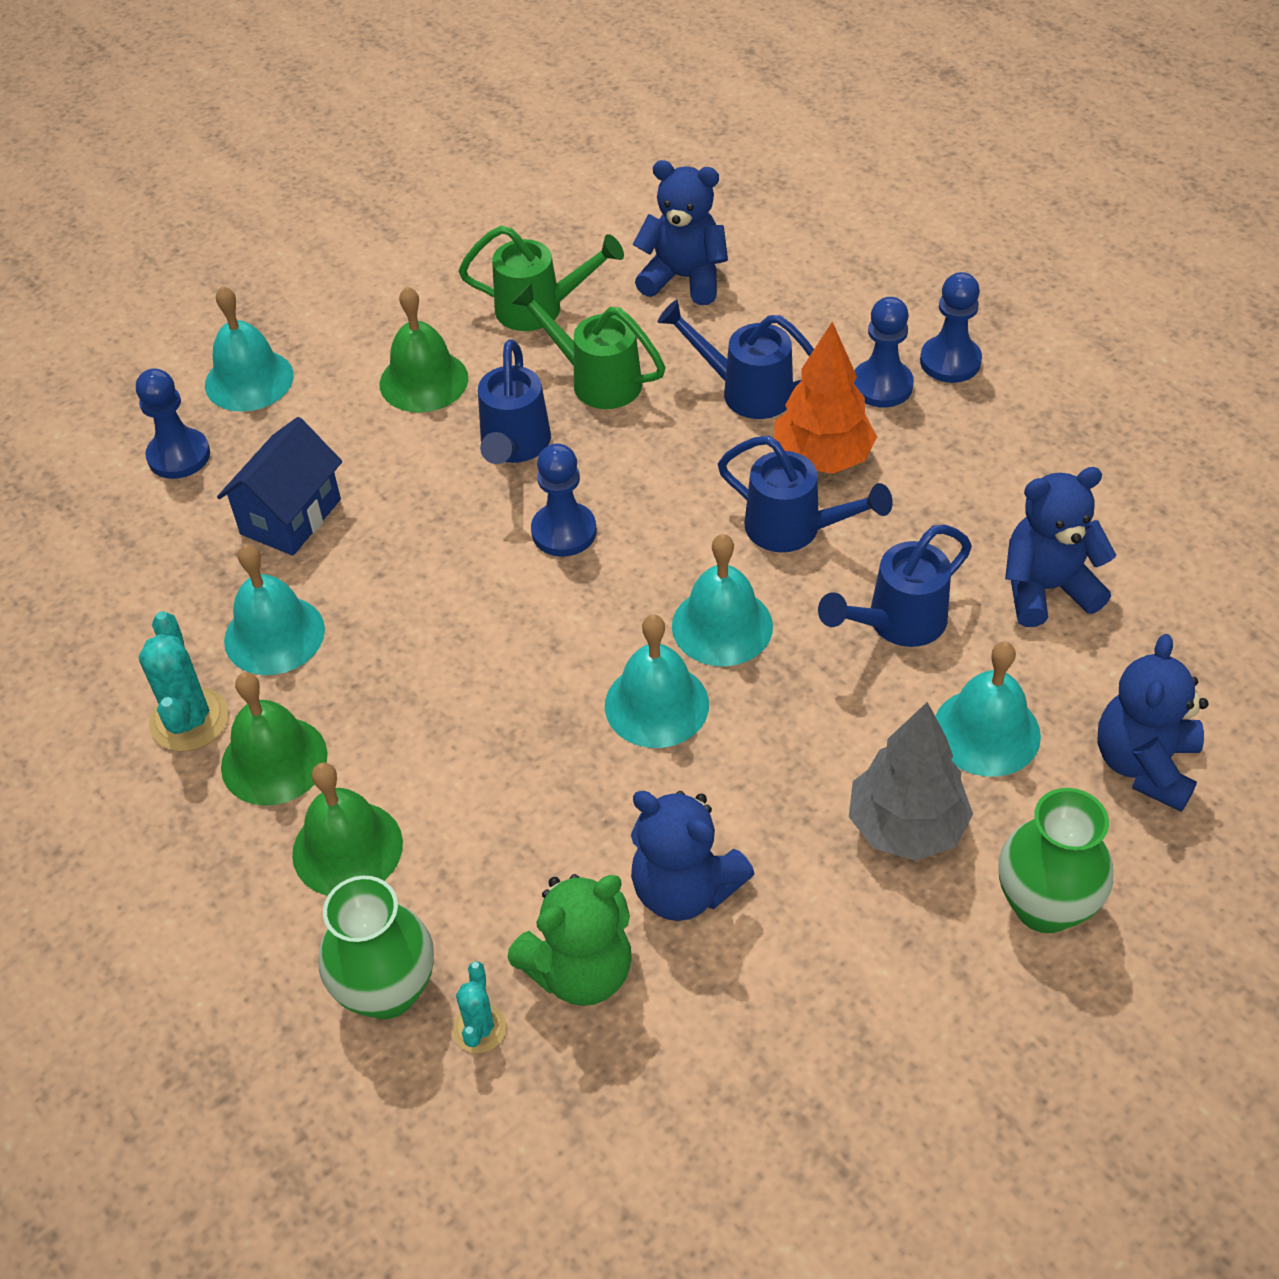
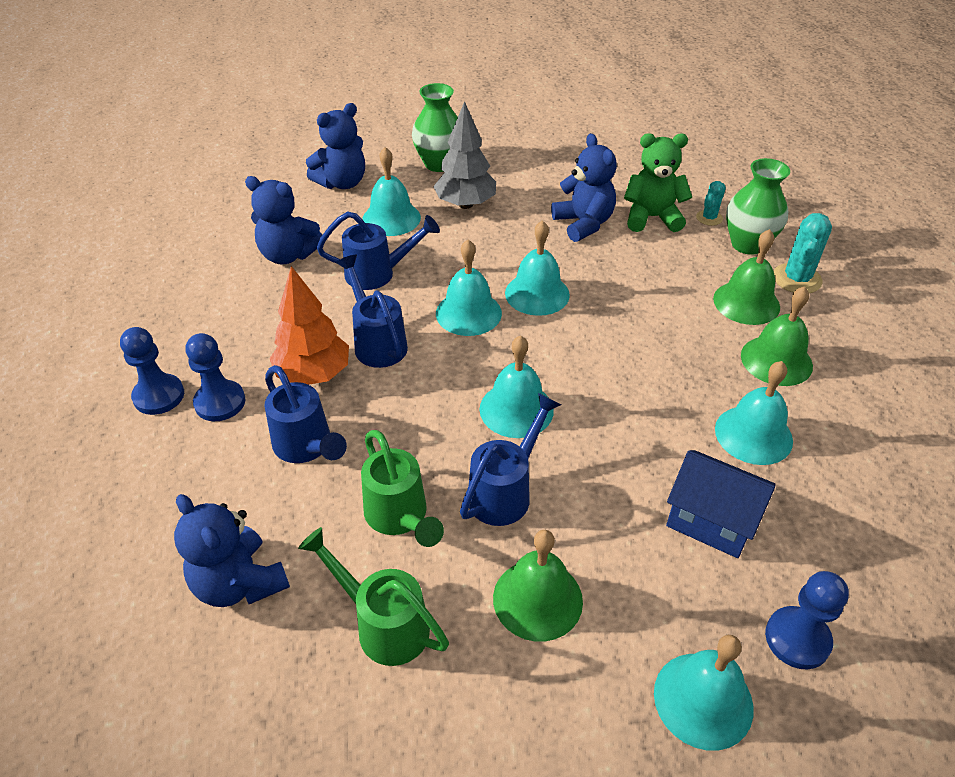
camera: 150 degrees left, 5 degrees down
(189, 720) = (828, 406): turquoise cactus -> turquoise cactus (797, 279)
(291, 517) = (711, 521): blue house -> blue house turned 60 degrees clockwise
(564, 531) = (516, 409): blue pawn -> turquoise bell

